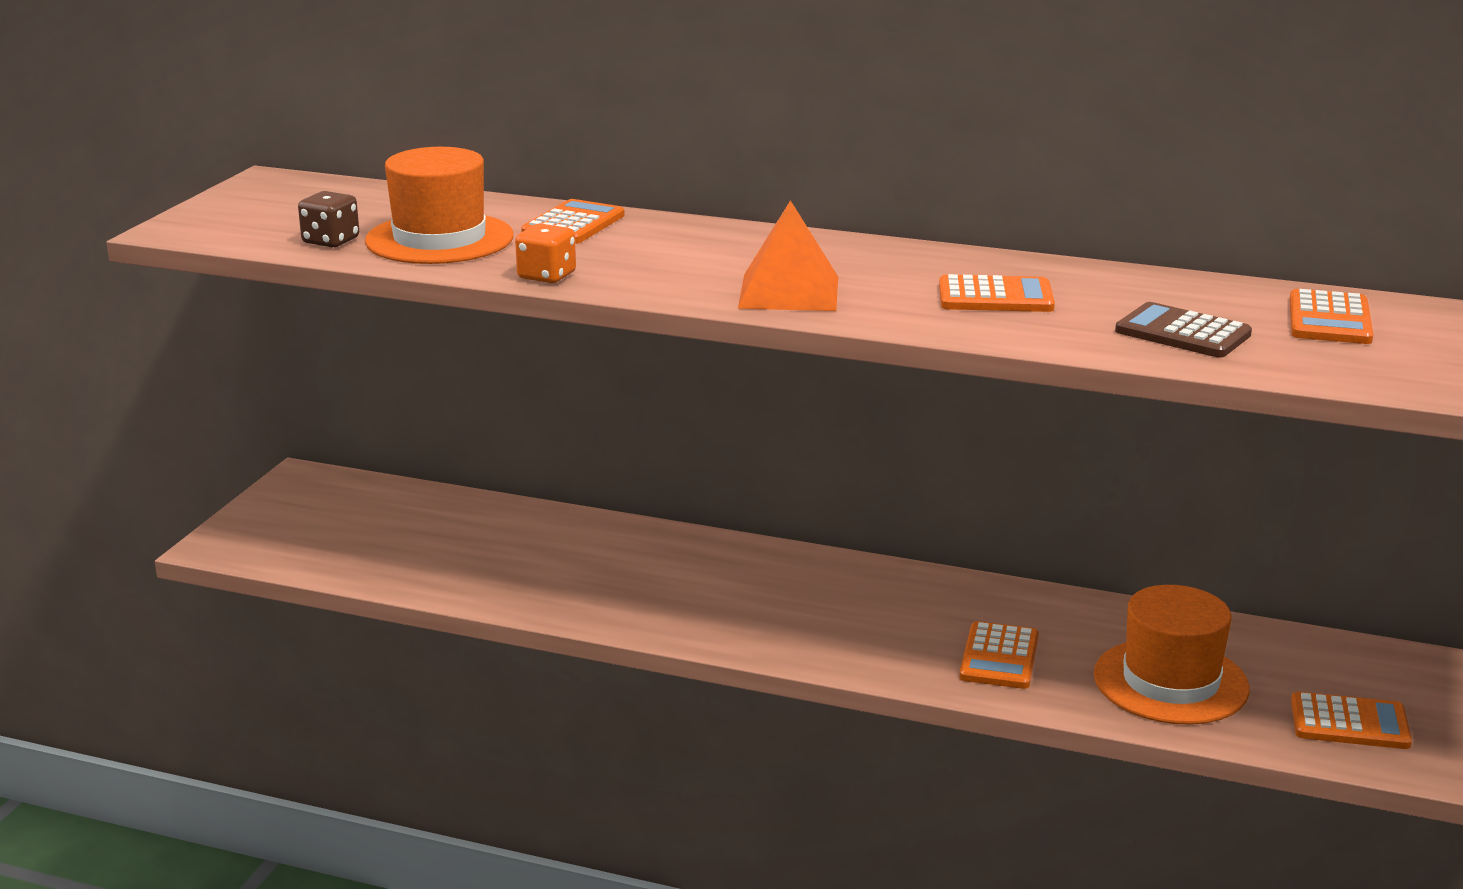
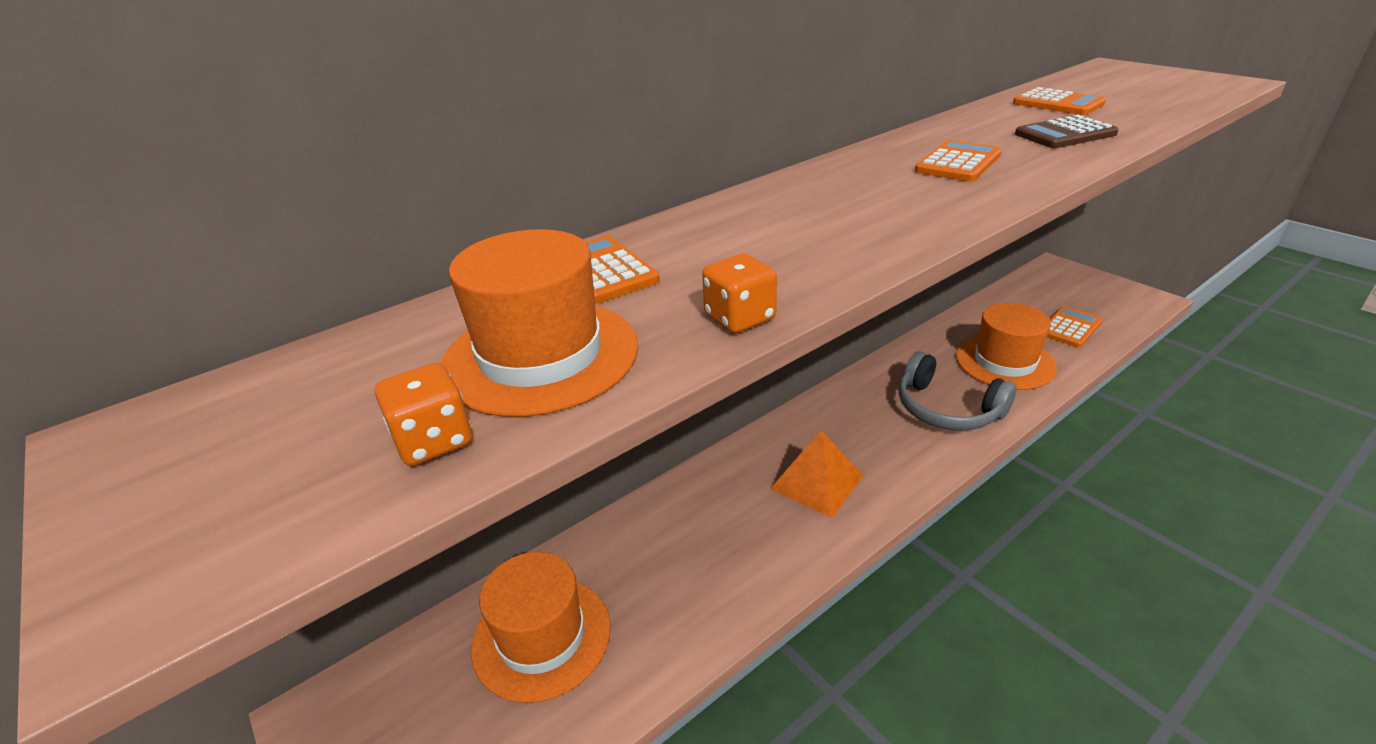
camera: 55 degrees left, 10 degrees up
(331, 241) = (434, 441): brown dice -> orange dice
(442, 533) = (542, 637): none -> orange hat
(789, 292) = (891, 221): orange pyramid -> orange pyramid (816, 482)
(999, 657) = (947, 409): orange calculator -> grey headphones

